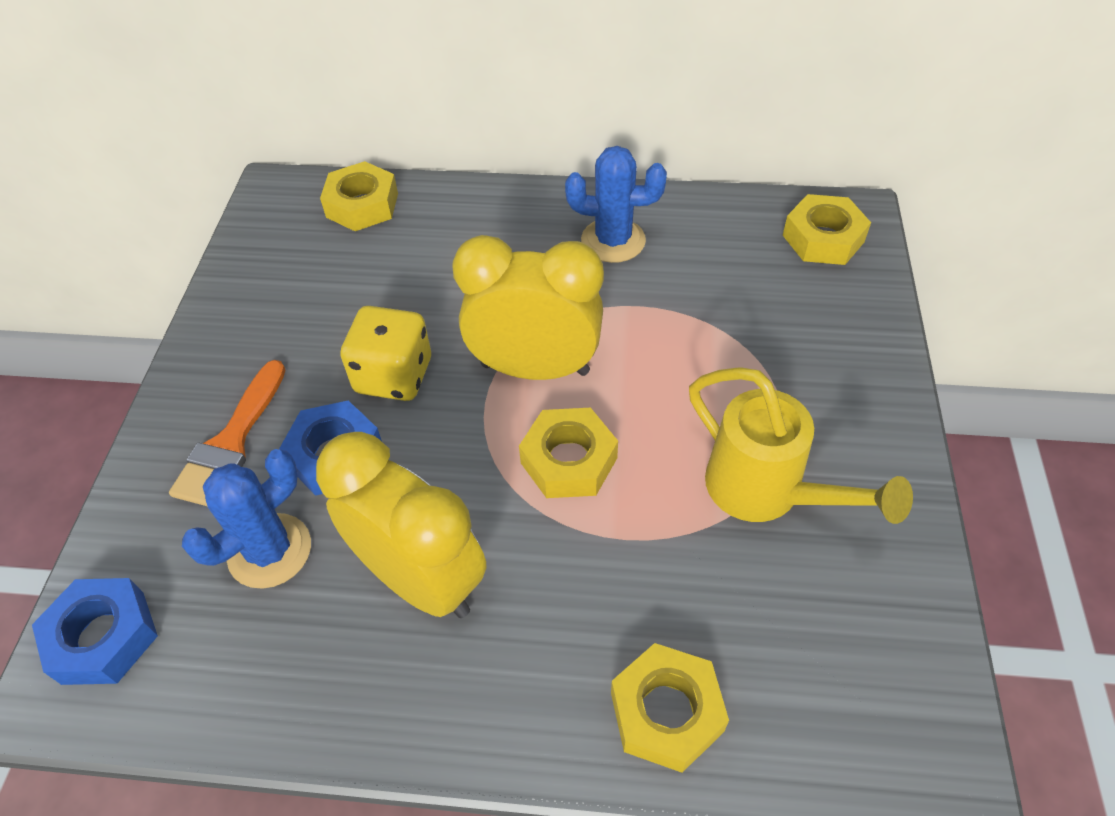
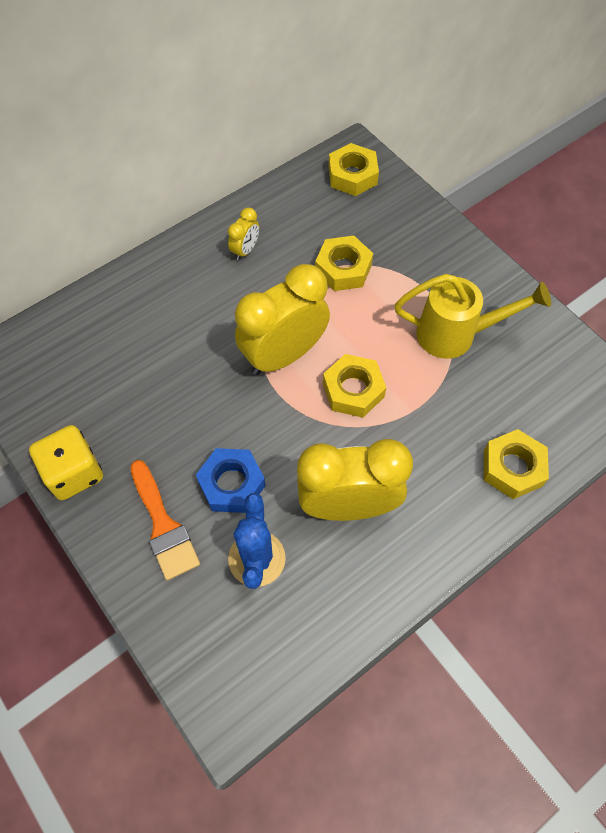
camera: 45 degrees left, 10 degrees up
(103, 637) = (222, 674): blue nut -> none
(362, 205) = (65, 330): yellow nut -> yellow nut (343, 269)
(394, 376) = (212, 417): yellow dice -> yellow dice (74, 473)
(613, 241) = (245, 250): blue cactus -> yellow clock

